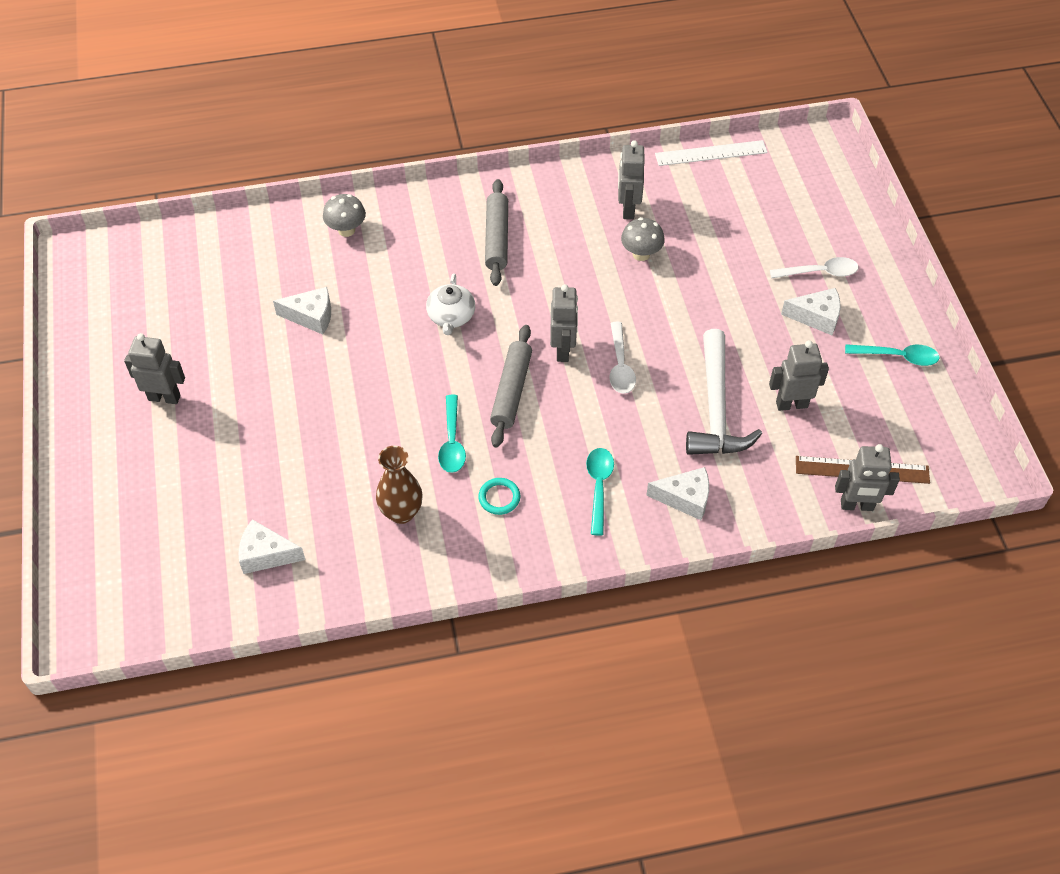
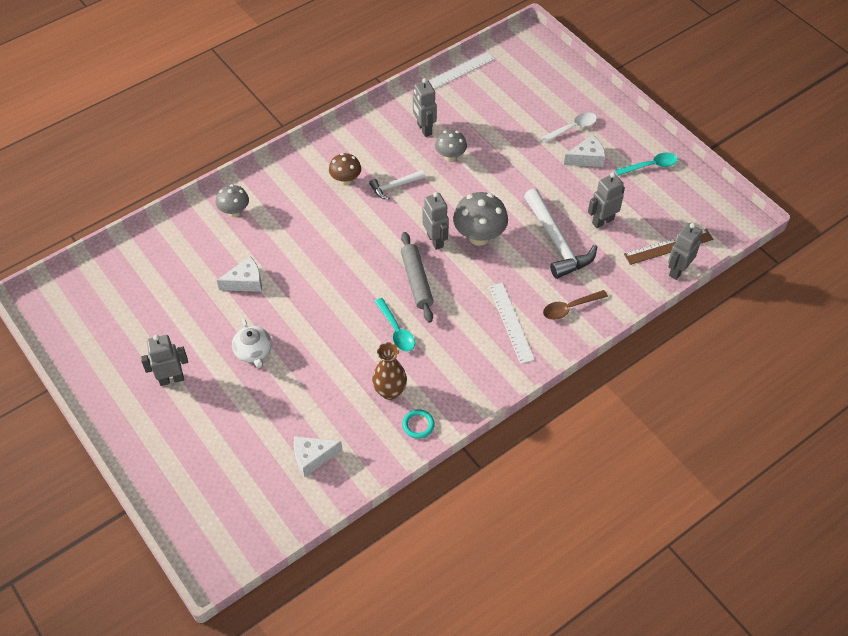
camera: 25 degrees left, 0 degrees up
(451, 316) = (345, 245): white teapot -> white teapot (253, 351)
(497, 238) = (346, 180): grey rolling pin -> brown mushroom
(499, 498) = (450, 355): turquoise ring -> turquoise ring (418, 425)
(551, 266) = (394, 186): none -> white hammer
(599, 487) = (511, 322): turquoise spoon -> white ruler
(620, 365) = (479, 236): white spoon -> grey mushroom
(685, 498) = (570, 308): white cheese -> brown spoon
(857, 505) = (677, 270): grey robot -> grey robot turned 150 degrees clockwise

